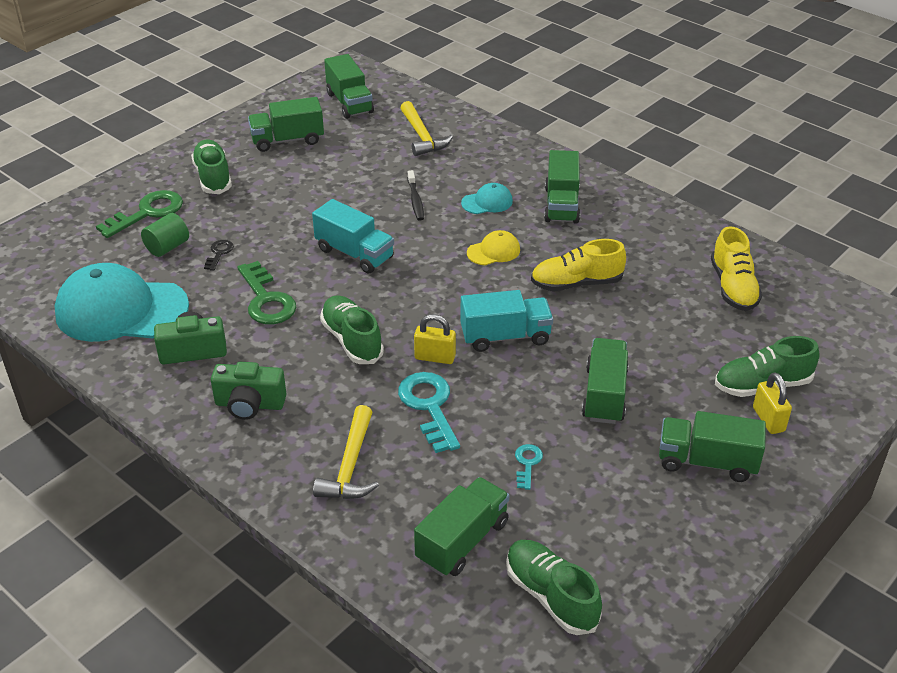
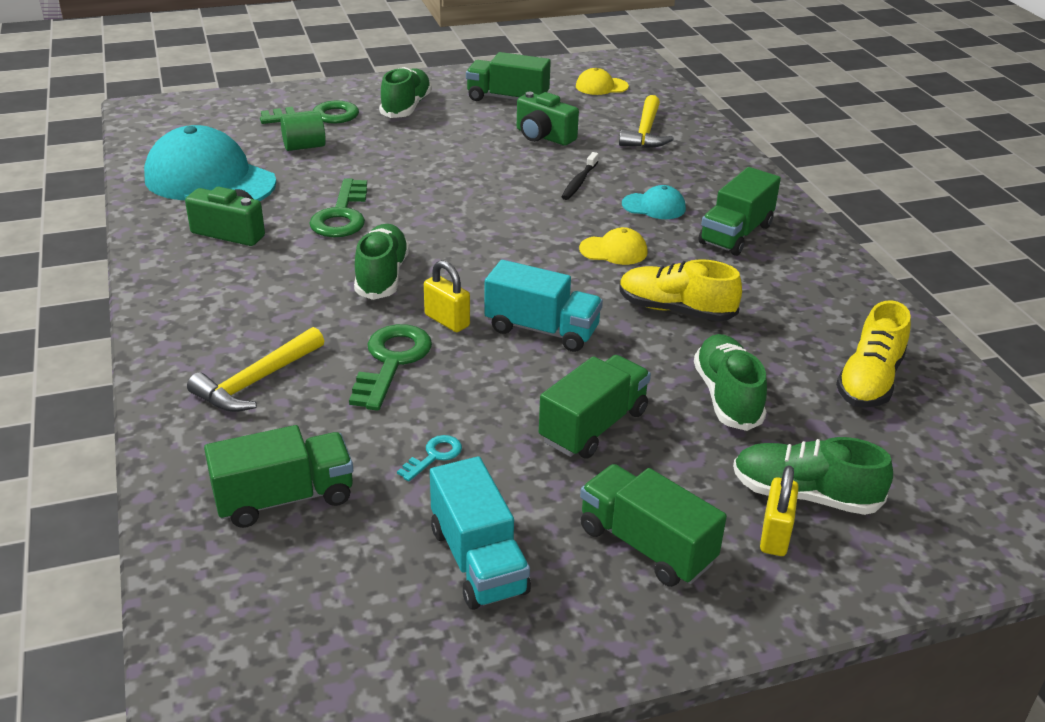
camera: 30 degrees right, 5 degrees down
(219, 253) = (343, 165): black key -> none
(250, 404) = (228, 293): green camera -> green camera (543, 136)
(349, 103) = (601, 86): green truck -> yellow cap
(354, 253) = (467, 206): turquoise truck -> turquoise truck (478, 560)
(429, 406) = (392, 361): turquoise key -> green key
(551, 596) = (314, 597): green shoe -> green shoe (727, 396)

